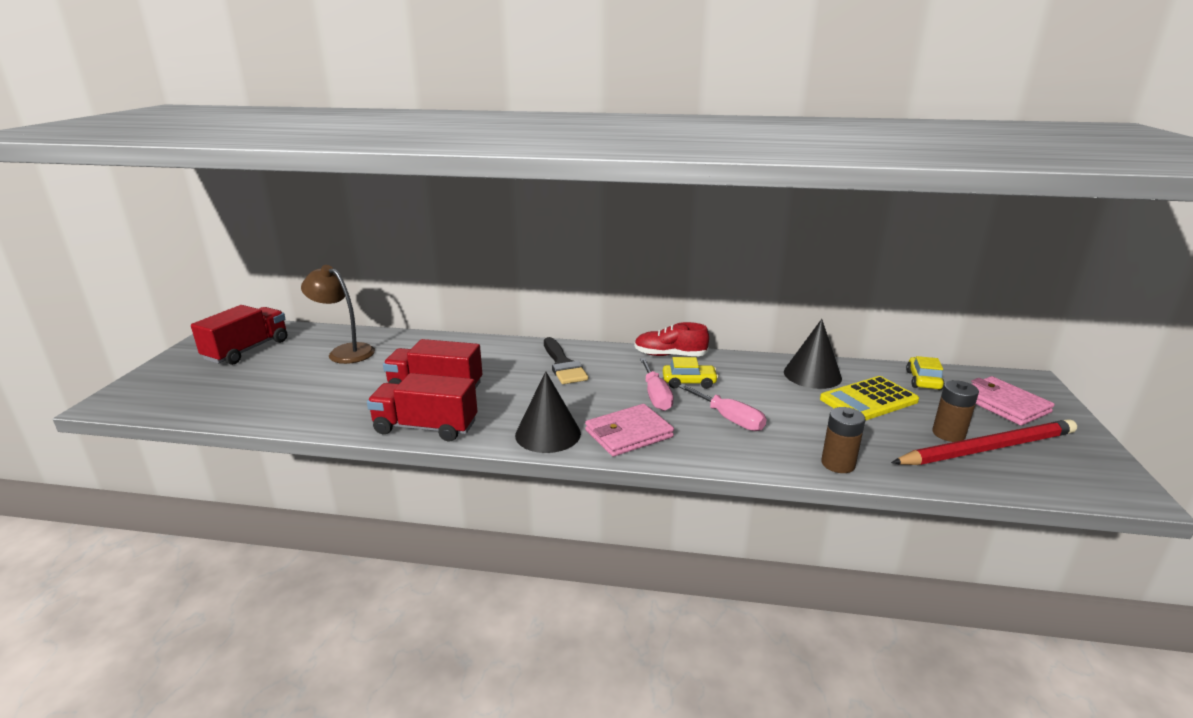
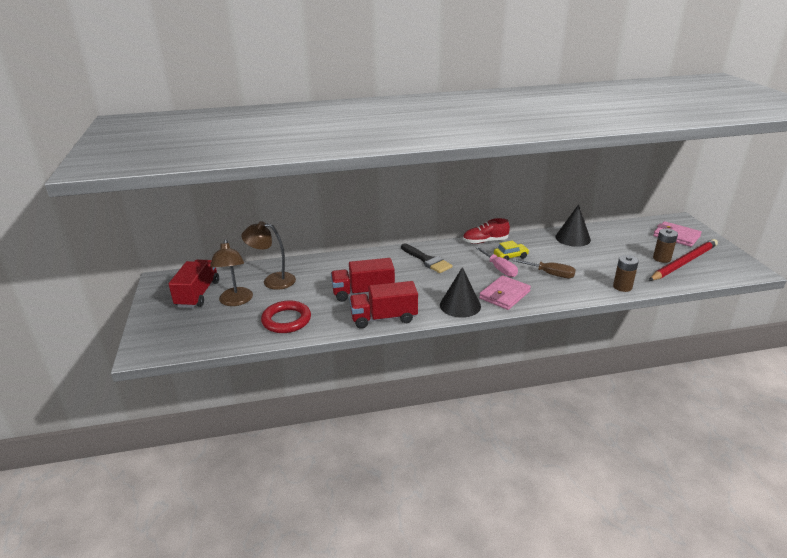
camera: 20 degrees left, 5 degrees up
(276, 367) = (235, 301): none -> brown lamp
(305, 402) = (286, 320): none -> red ring
(729, 419) = (550, 274): pink screwdriver -> brown screwdriver
(868, 400) = (612, 247): yellow calculator -> none
(923, 380) = (630, 230): yellow car -> none

